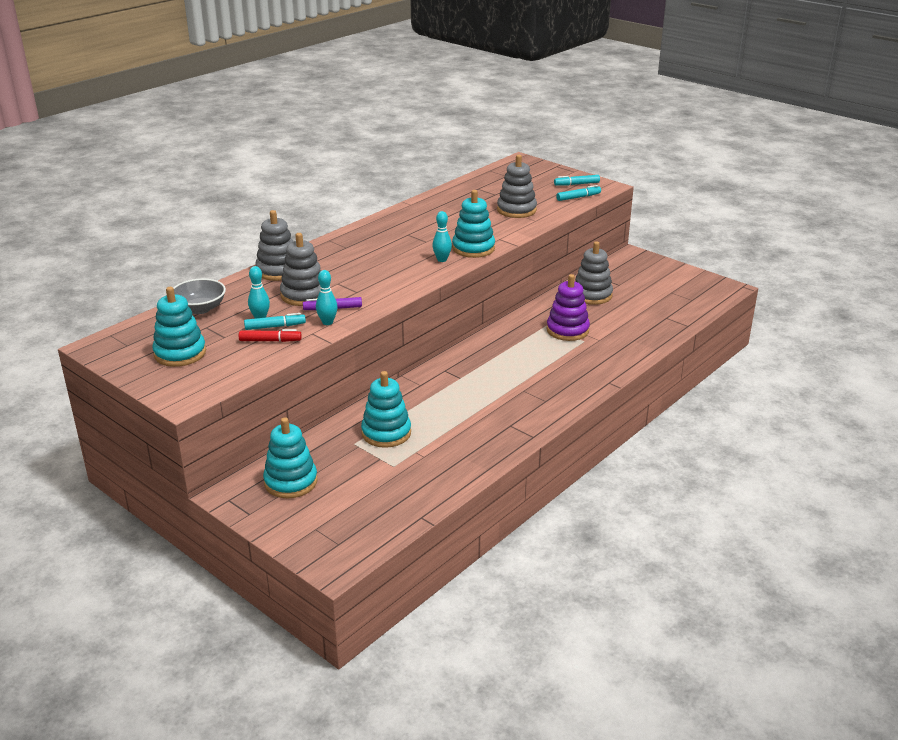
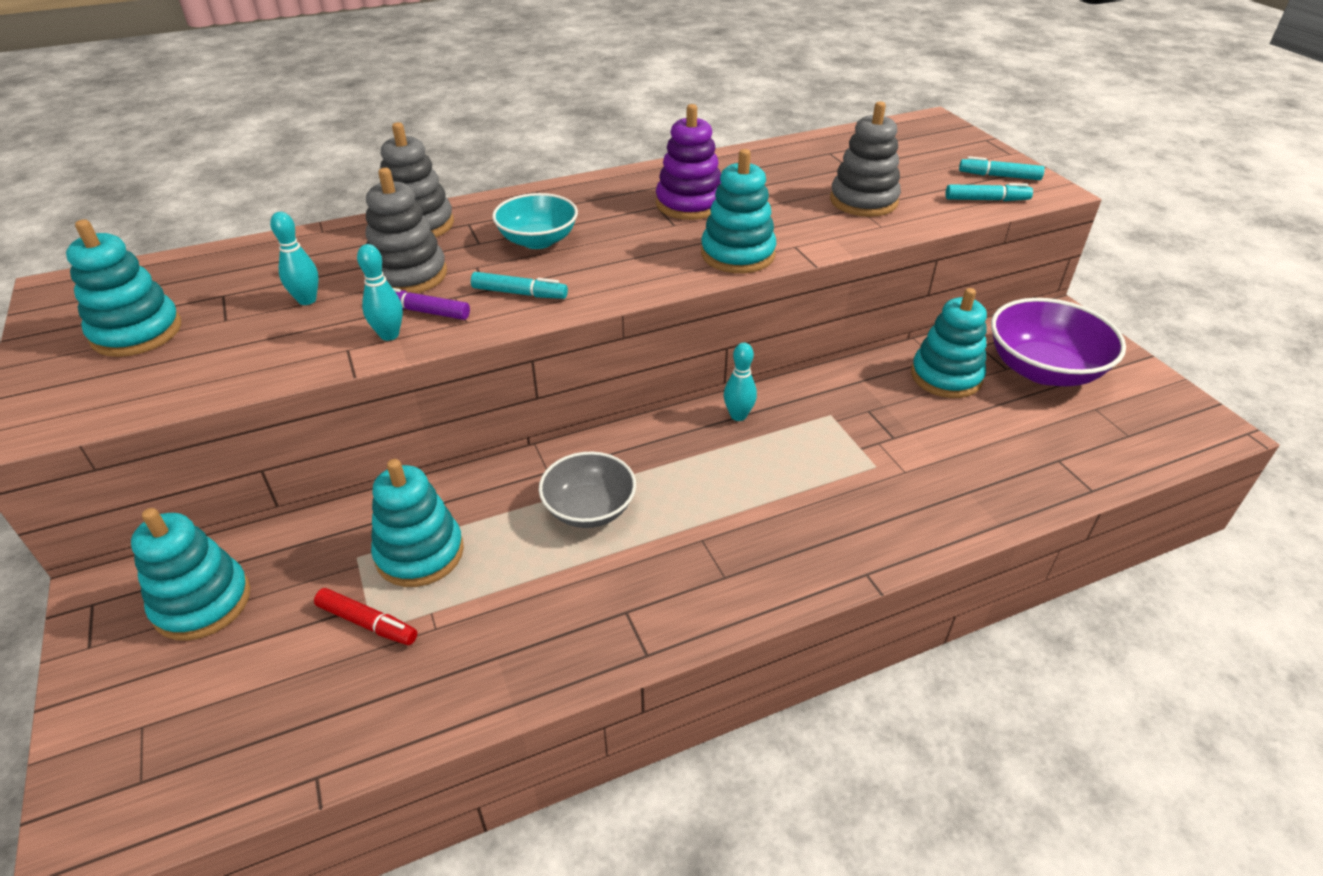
camera: 25 degrees right, 10 degrees up
(200, 308) = (251, 261): grey bowl -> grey bowl (589, 509)
(270, 341) = (275, 346): red marker -> red marker (367, 623)
(275, 326) = (310, 321): turquoise marker -> turquoise marker (519, 293)
(358, 264) = (538, 240): none -> turquoise bowl
(442, 260) = (670, 263): turquoise bowling pin -> turquoise bowling pin (738, 415)
(567, 330) = (860, 435): purple stacking toy -> purple stacking toy (689, 204)
(592, 295) = (946, 376): grey stacking toy -> turquoise stacking toy
(637, 281) = (1043, 370): none -> purple bowl

